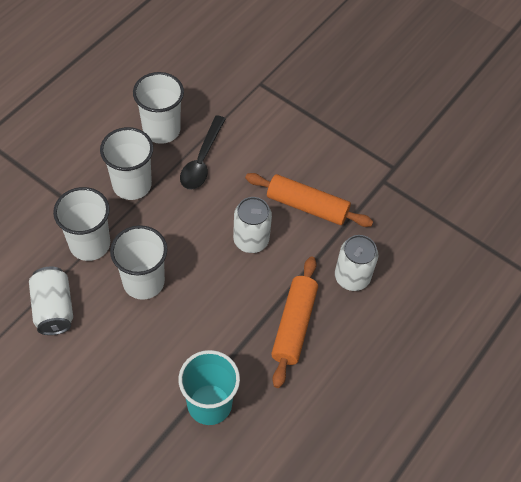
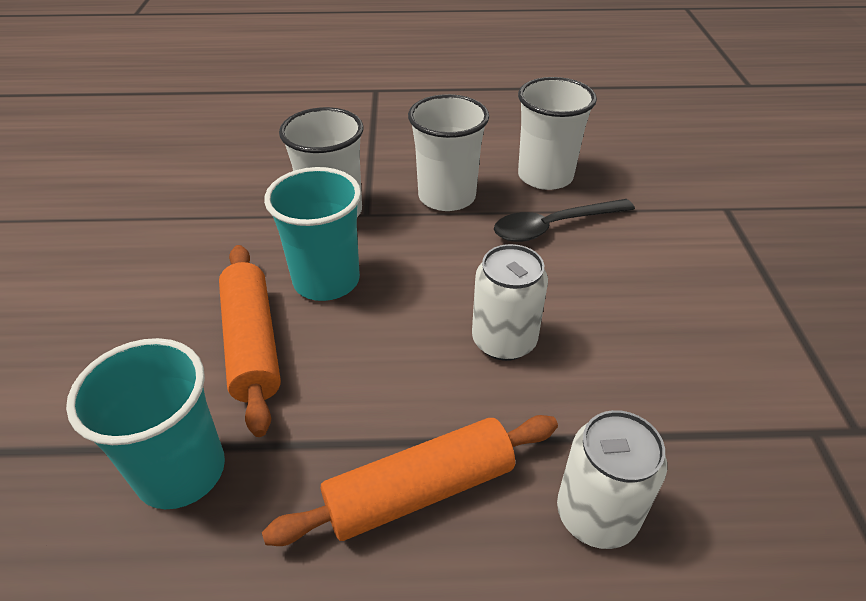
camera: 55 degrees right, 15 degrees down
(54, 308) = (218, 234): white can -> none
(143, 282) = (326, 280): white cup -> turquoise cup
(307, 206) = (635, 366): orange rolling pin -> orange rolling pin (252, 344)

